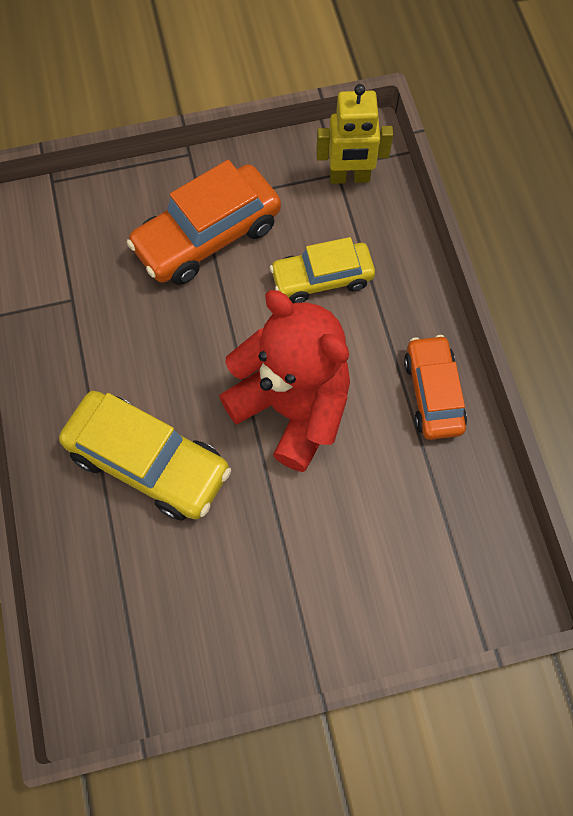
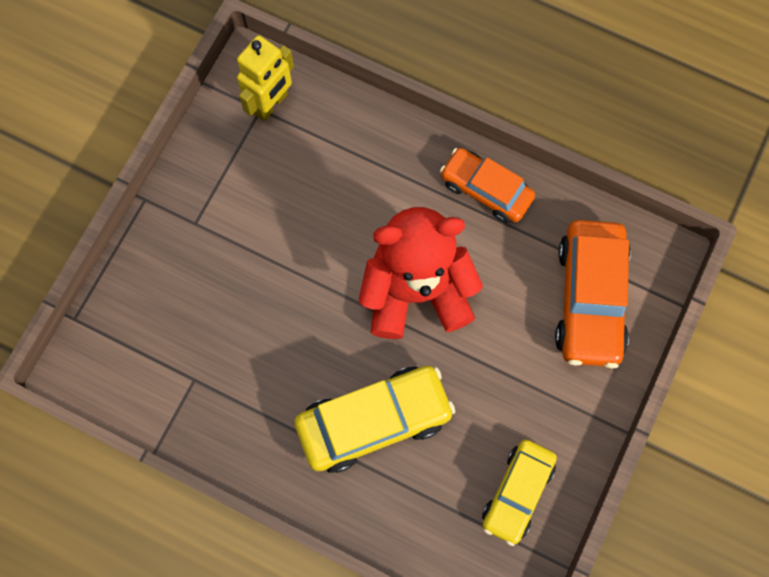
camera: 50 degrees left, 5 degrees up
(207, 236) = (229, 241): orange car -> orange car (590, 299)
(322, 279) = (336, 190): yellow car -> yellow car (517, 493)

